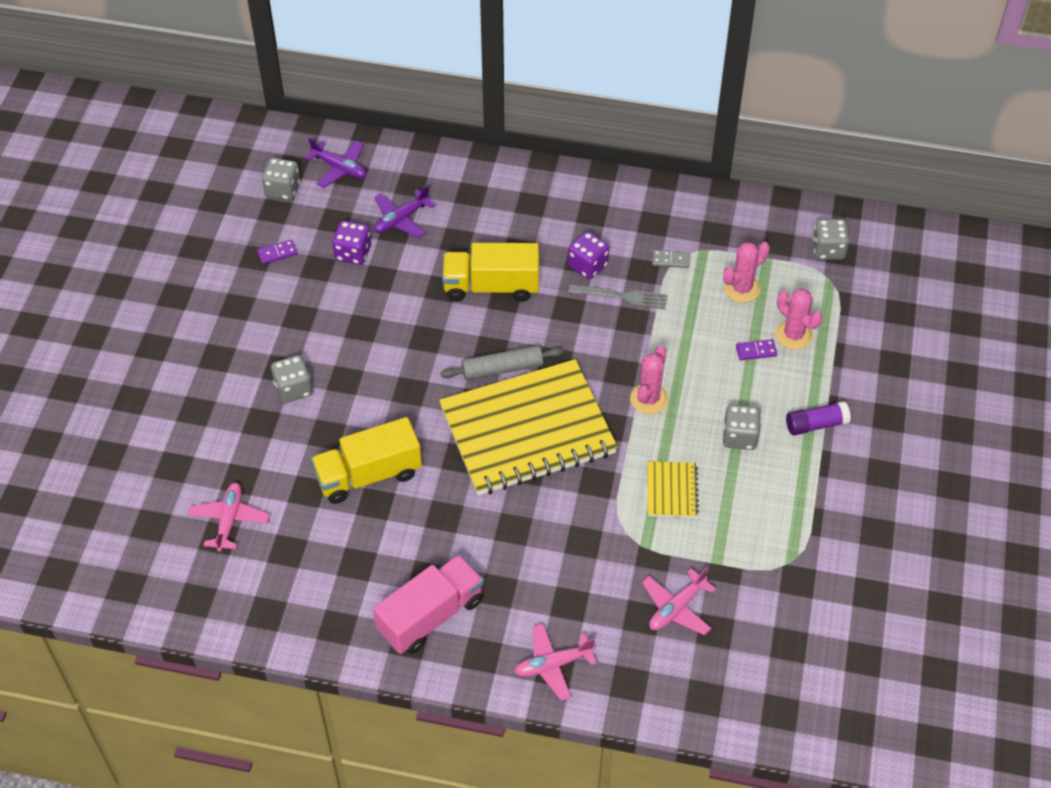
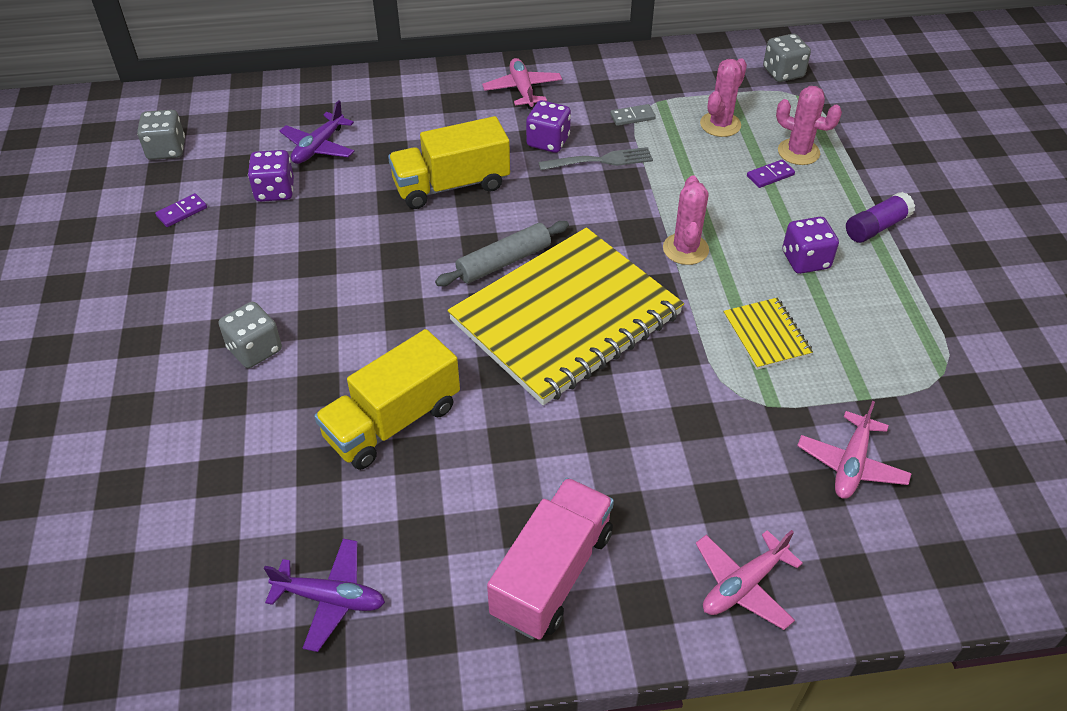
camera: 20 degrees left, 5 degrees down
(229, 520) = (222, 534): pink plane -> pink plane (522, 90)
(339, 168) = (227, 116): purple plane -> purple plane (330, 598)
(739, 437) = (805, 260): grey dice -> purple dice

